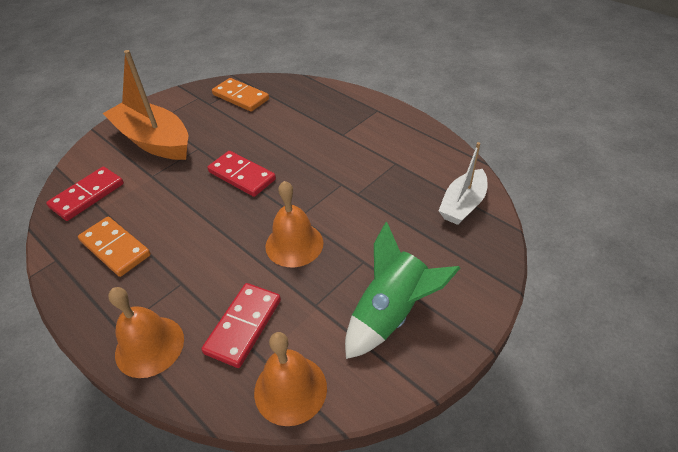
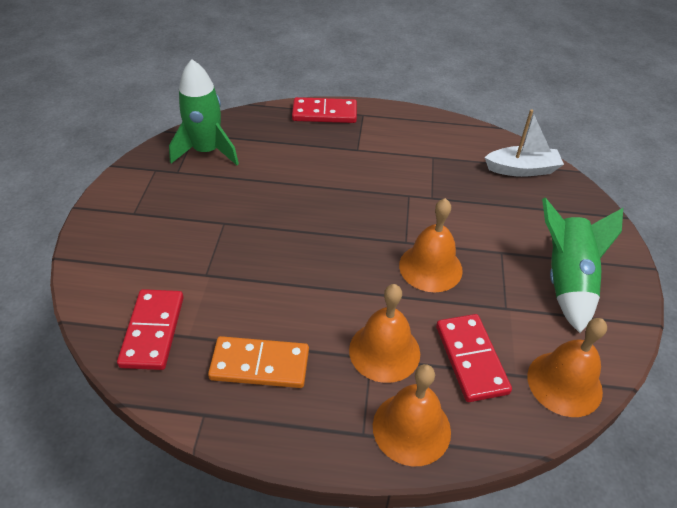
camera: 40 degrees left, 0 degrees up
(154, 141) = (160, 237): orange boat -> none
(194, 284) = (384, 351): none -> orange bell
(240, 97) = (207, 151): orange domino -> green rocket
(242, 176) = (306, 230): red domino -> red domino (324, 113)
(462, 205) = (522, 169): white boat -> white boat turned 90 degrees counterclockwise

